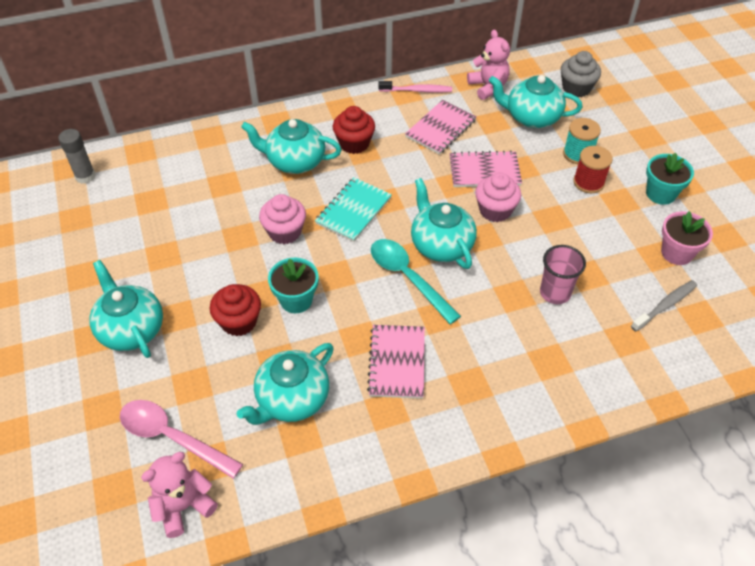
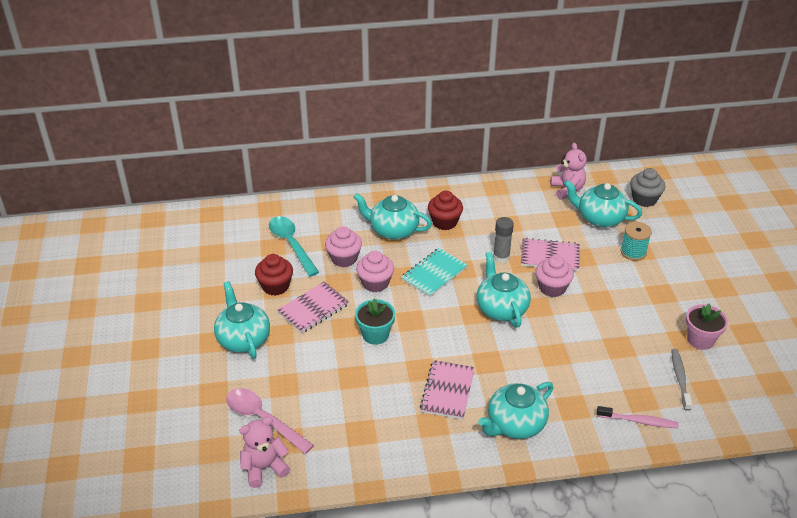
camera: 10 degrees right, 10 degrees down
(85, 176) = (224, 222): grey glue stick -> grey glue stick (501, 257)
(239, 321) = (327, 344): red cupcake -> red cupcake (275, 286)
(241, 205) = (344, 258): none -> pink cupcake
(291, 399) = (359, 406): turquoise teapot -> turquoise teapot (515, 424)
(407, 277) = (468, 329): turquoise spoon -> turquoise spoon (291, 244)
(417, 90) = (505, 186): pink toothbrush -> pink toothbrush (638, 421)
(440, 128) = (519, 218): pink notebook -> pink notebook (313, 309)
(555, 293) = (588, 357): pink cup -> none
(588, 182) = (637, 275): red spool -> none
(660, 193) = (698, 292): turquoise flower pot -> none
(665, 305) = (680, 378): grey toothbrush -> grey toothbrush turned 60 degrees counterclockwise

